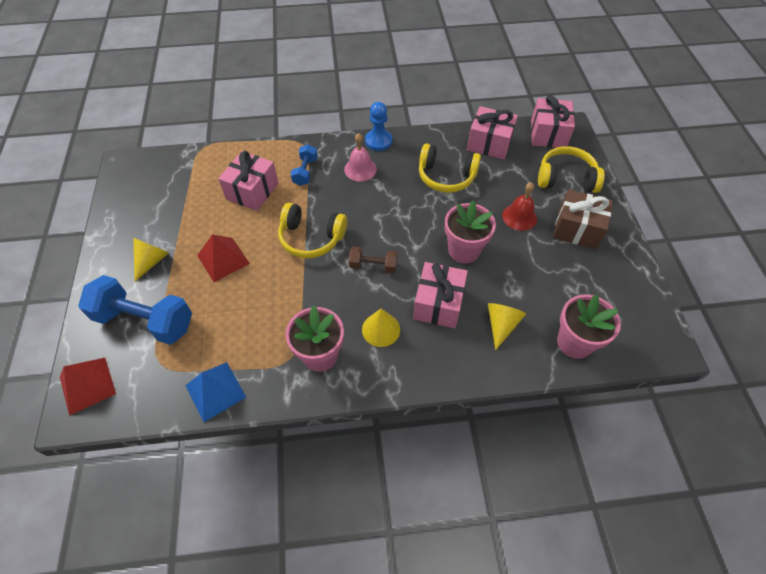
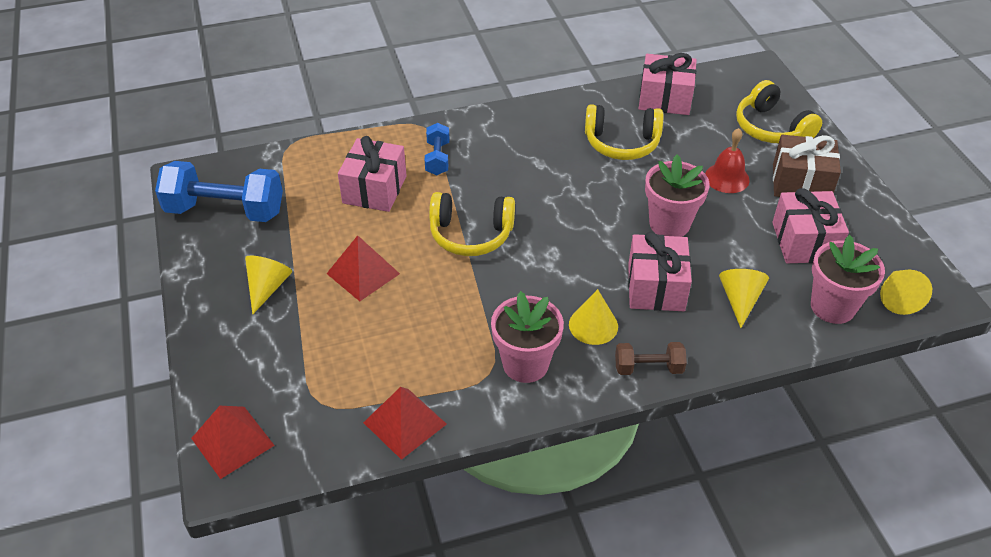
camera: 10 degrees left, 10 degrees down
(145, 320) = (283, 357): blue dumbbell -> blue dumbbell (225, 210)
(215, 391) = (405, 423): blue pyramid -> red pyramid
(360, 169) = (509, 147): pink bell -> none
(373, 266) = (561, 256): brown dumbbell -> brown dumbbell (648, 368)
(378, 141) = (522, 112): blue pawn -> none
(548, 134) = (735, 80): pink gift -> pink gift (804, 242)
(566, 178) = (771, 128): yellow headphones -> yellow headphones turned 120 degrees counterclockwise
(630, 343) = (898, 298): none -> yellow cone

